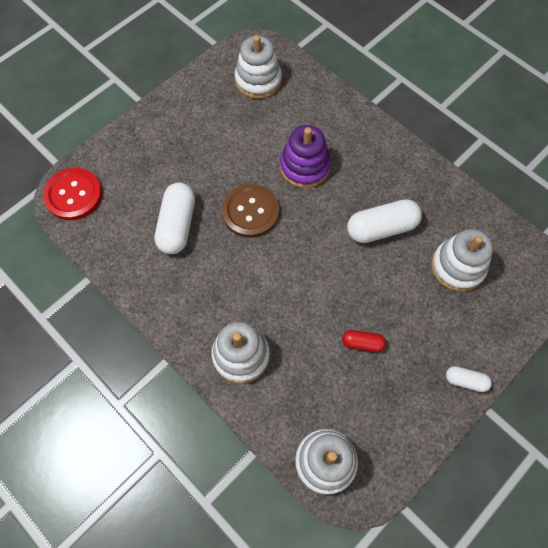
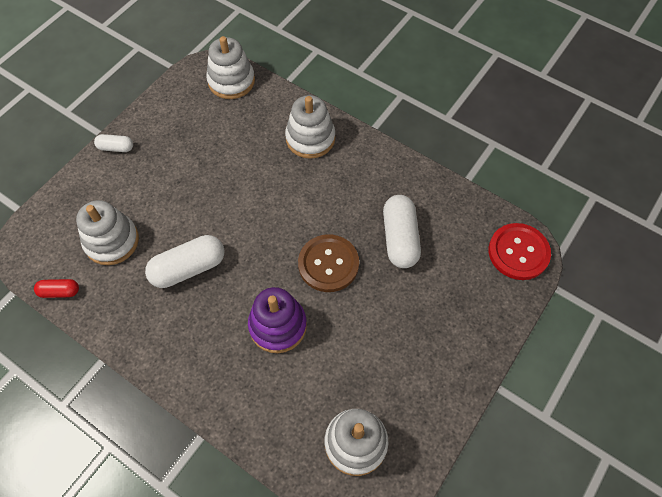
camera: 170 degrees right, 5 degrees down
(362, 343) = (205, 162): red capsule -> red capsule (60, 292)

